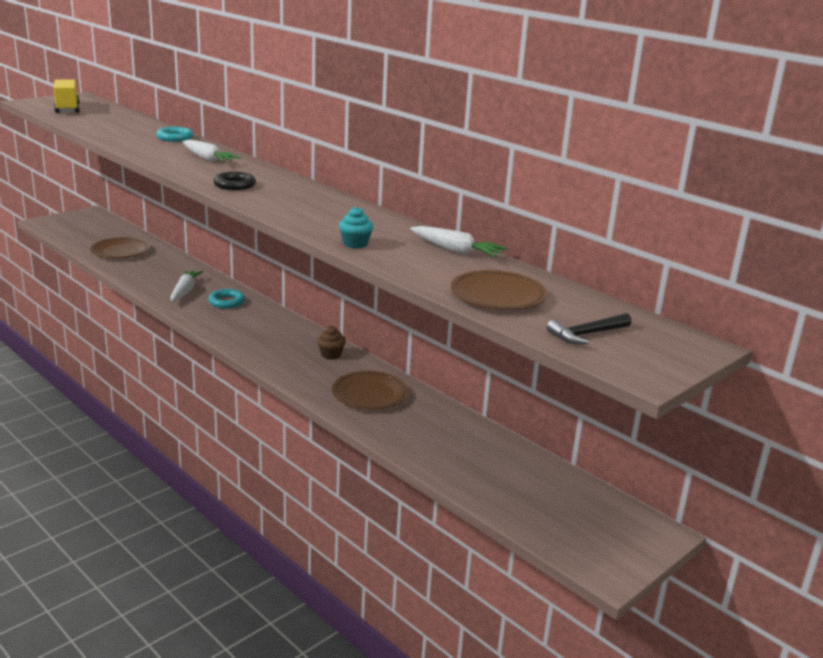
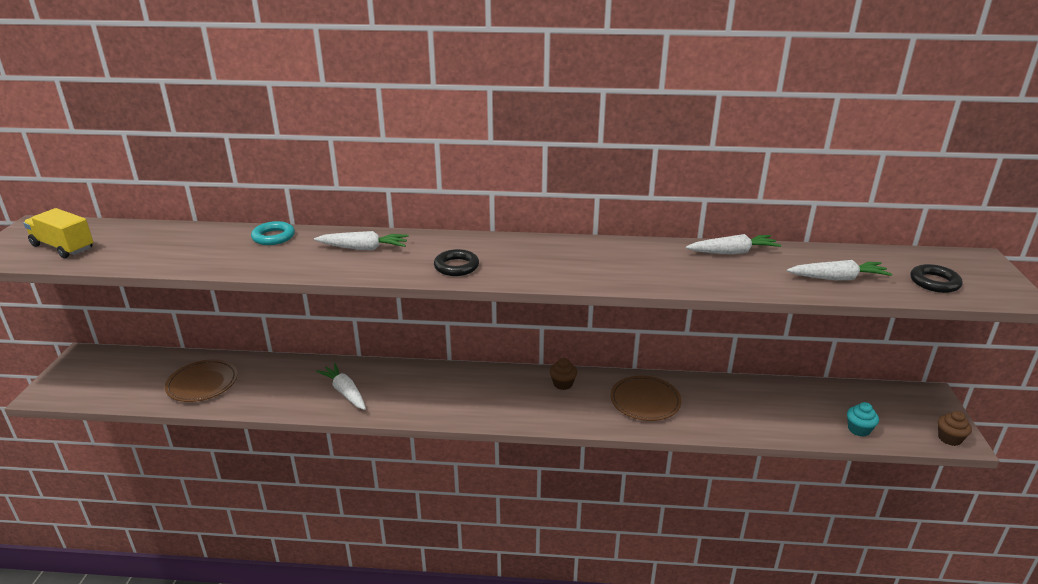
camera: 40 degrees left, 5 degrees up
(226, 302) = (400, 382): turquoise ring -> none
(355, 244) = (673, 281): turquoise cupcake -> turquoise cupcake (858, 429)
(497, 295) = (837, 278): brown plate -> white carrot
(586, 334) = (934, 282): black hammer -> black ring
(599, 565) = (949, 438): none -> brown cupcake

